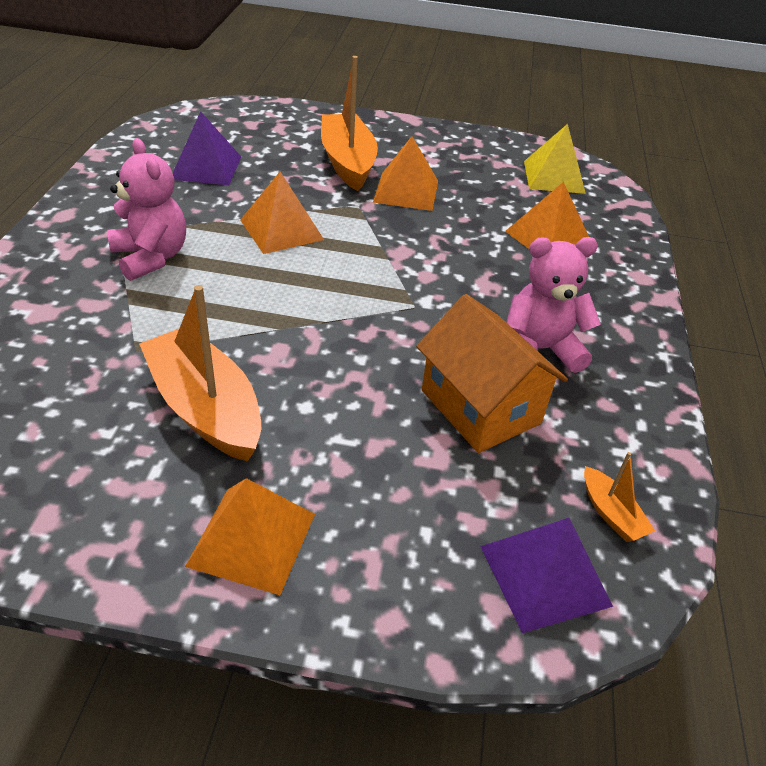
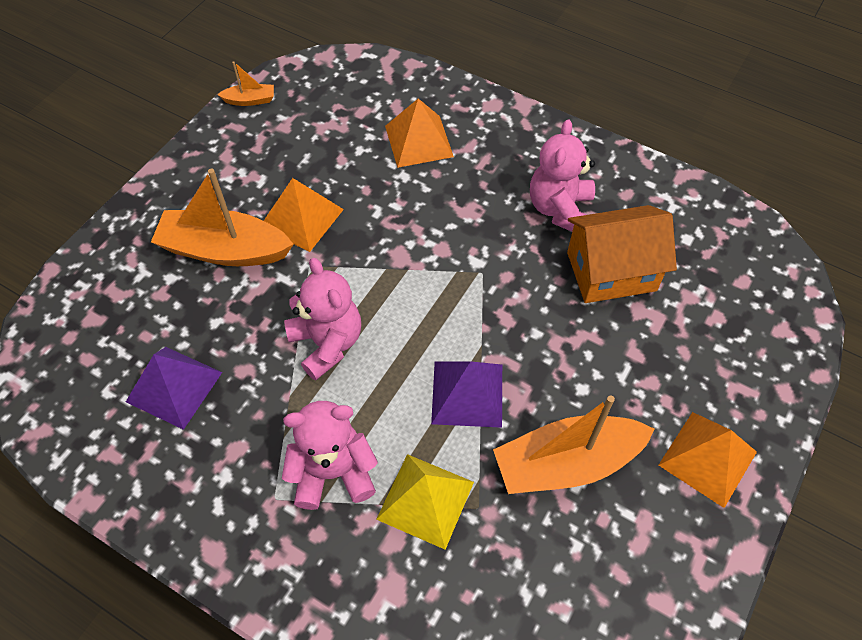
camera: 65 degrees left, 15 degrees up
(281, 229) = (327, 343): orange pyramid -> pink teddy bear
(544, 576) = (764, 295): purple pyramid -> purple pyramid (467, 393)
(553, 177) = (325, 95): yellow pyramid -> yellow pyramid (425, 500)
(611, 513) = (723, 237): orange boat -> orange boat (250, 100)

